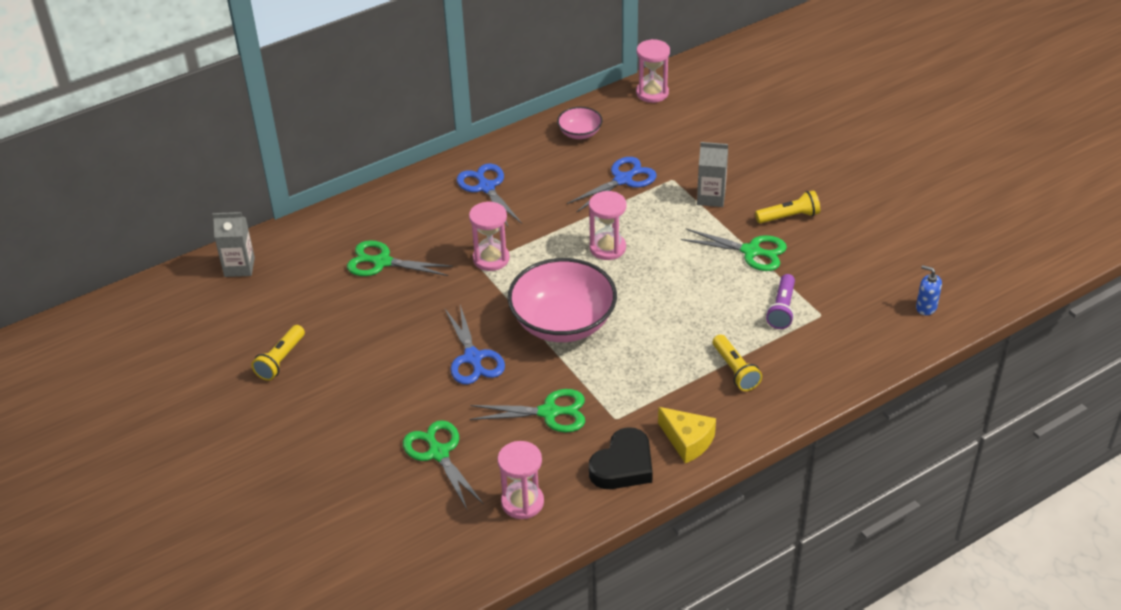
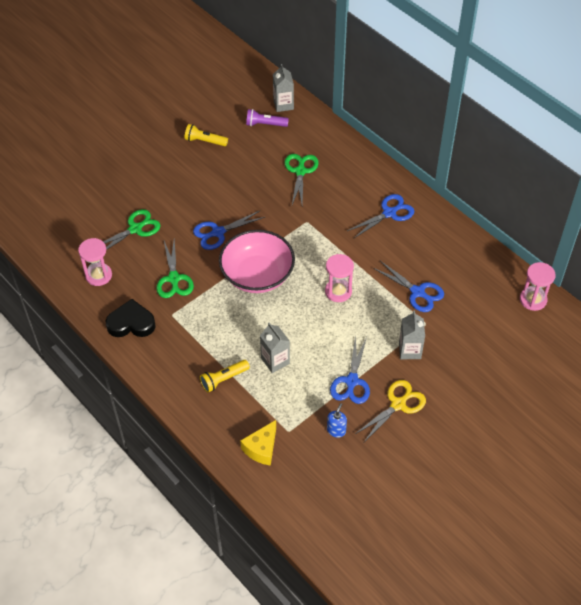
camera: 80 degrees right, 10 degrees up
(491, 259) = (314, 227): pink hourglass -> none
(580, 133) = (467, 259): pink bowl -> none
(623, 465) = (131, 323): black heart -> black heart turned 150 degrees clockwise
(687, 441) = (155, 356): yellow cheese -> yellow cheese (261, 448)
(711, 317) = (275, 361): none -> grey carton
(751, 251) = (351, 381): green scissors -> blue scissors
(782, 309) = (291, 405): purple flashlight -> purple flashlight (265, 124)
(789, 217) = (398, 404): yellow flashlight -> yellow scissors
(926, 307) = (308, 504): blue soap dispenser -> blue soap dispenser (336, 430)

